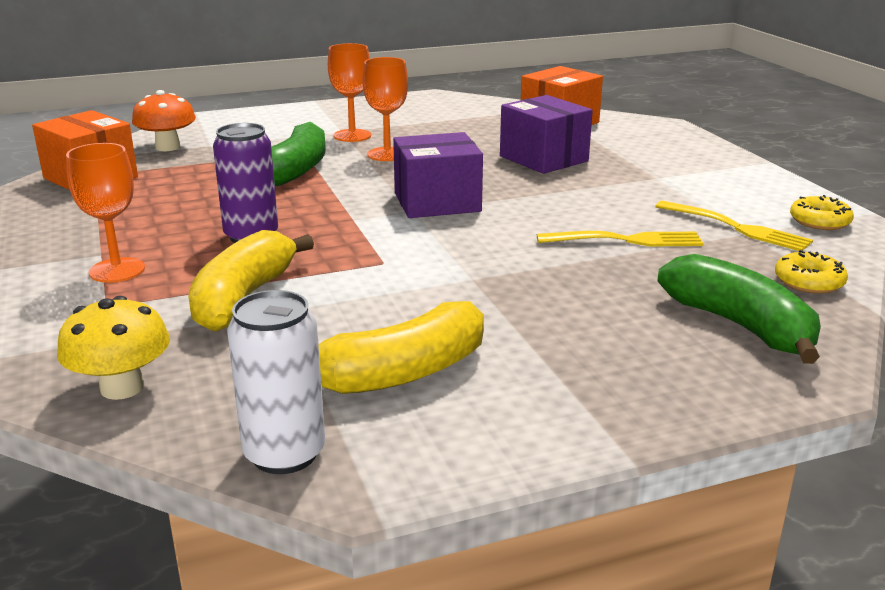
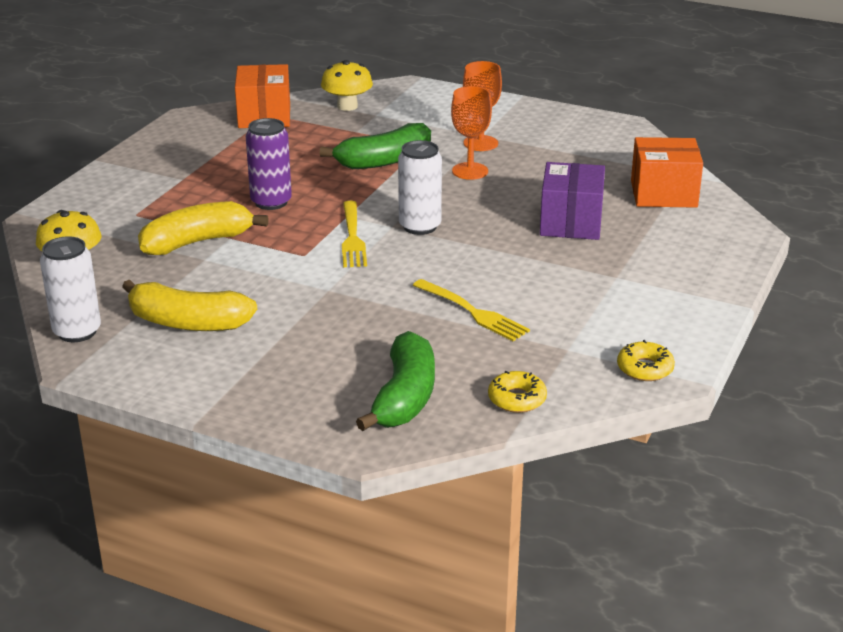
camera: 45 degrees right, 5 degrees up
(117, 270) = (172, 194): orange goblet -> none
(168, 147) = (347, 106): orange mushroom -> yellow mushroom
(437, 202) = (420, 226): purple box -> white can
(736, 227) = (570, 341): yellow fork -> yellow fork (352, 237)

